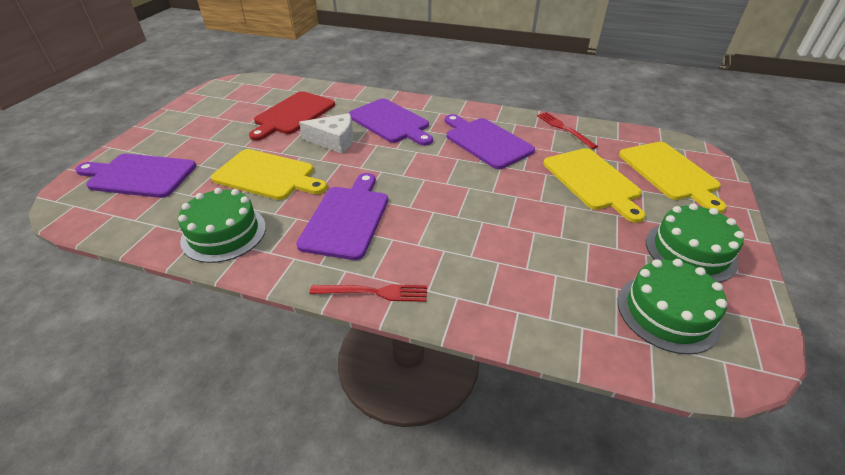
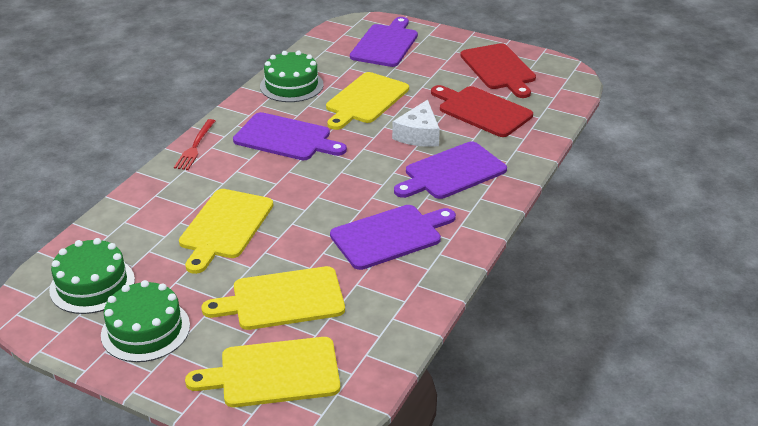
camera: 100 degrees right, 5 degrees down
(219, 110) = (499, 69): none -> red cutting board
(519, 232) = (225, 227): none -> yellow cutting board
(564, 129) = (404, 310): red fork -> none

